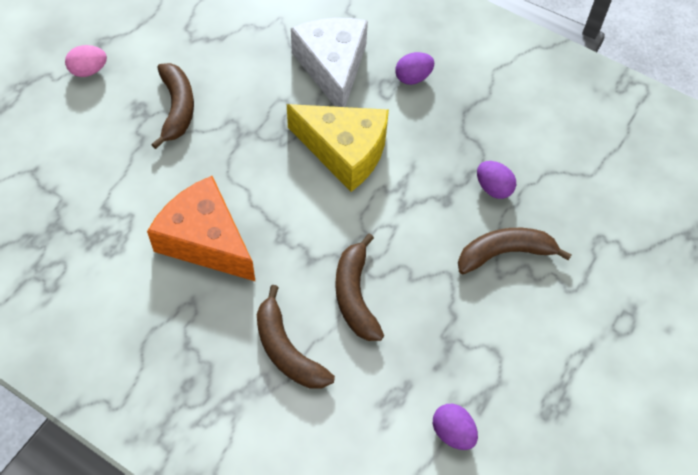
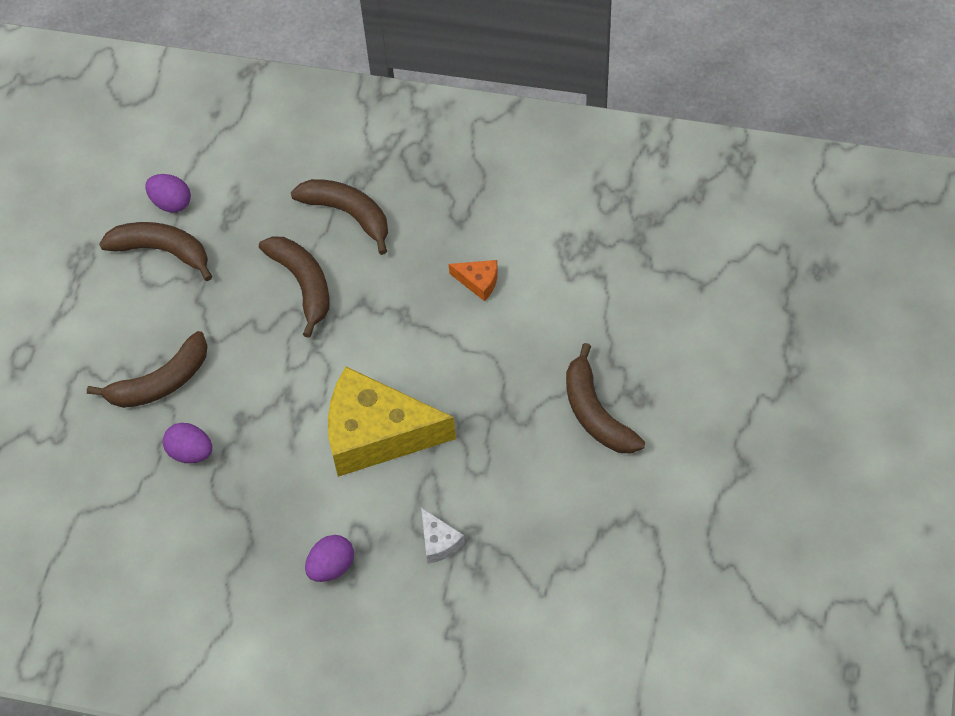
camera: 165 degrees right, 0 degrees up
(89, 71) = (729, 421): pink egg -> none
(205, 240) = (478, 282): orange cheese -> orange cheese, size x0.41
(332, 68) = (439, 542): white cheese -> white cheese, size x0.41
(474, 380) = (162, 251): none -> brown banana

